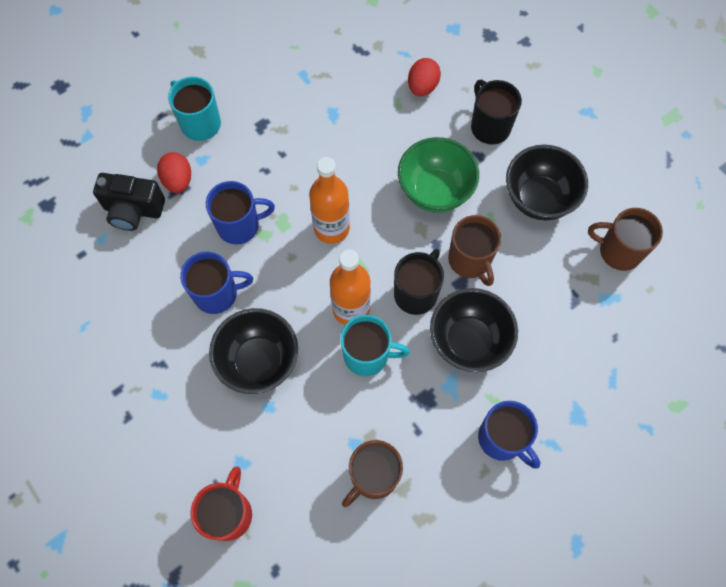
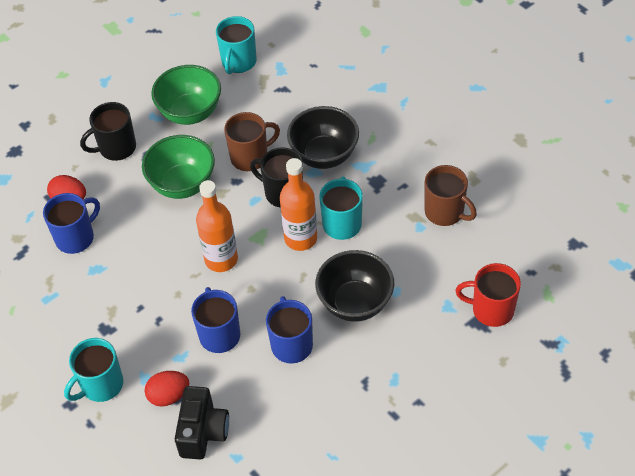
camera: 90 degrees left, 15 degrees down
(502, 439) = (403, 132): blue mug -> blue mug (76, 238)
(538, 198) = (190, 113): black bowl -> green bowl
(618, 251) = (238, 62): brown mug -> turquoise mug

